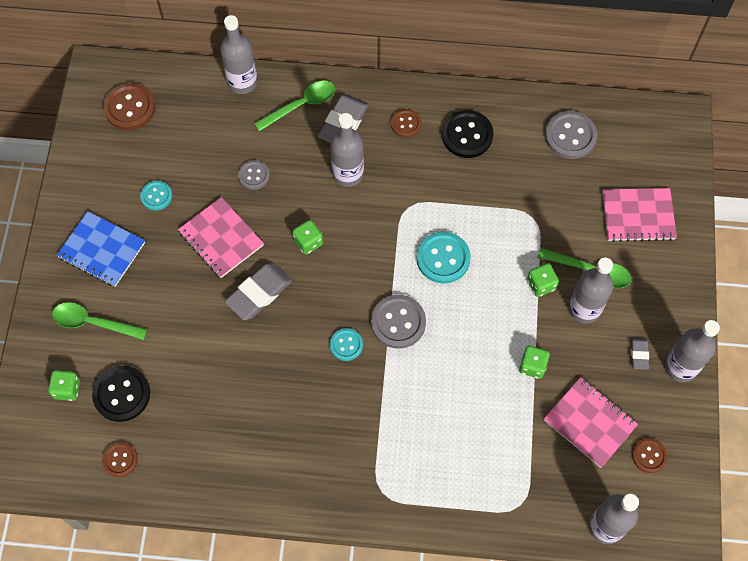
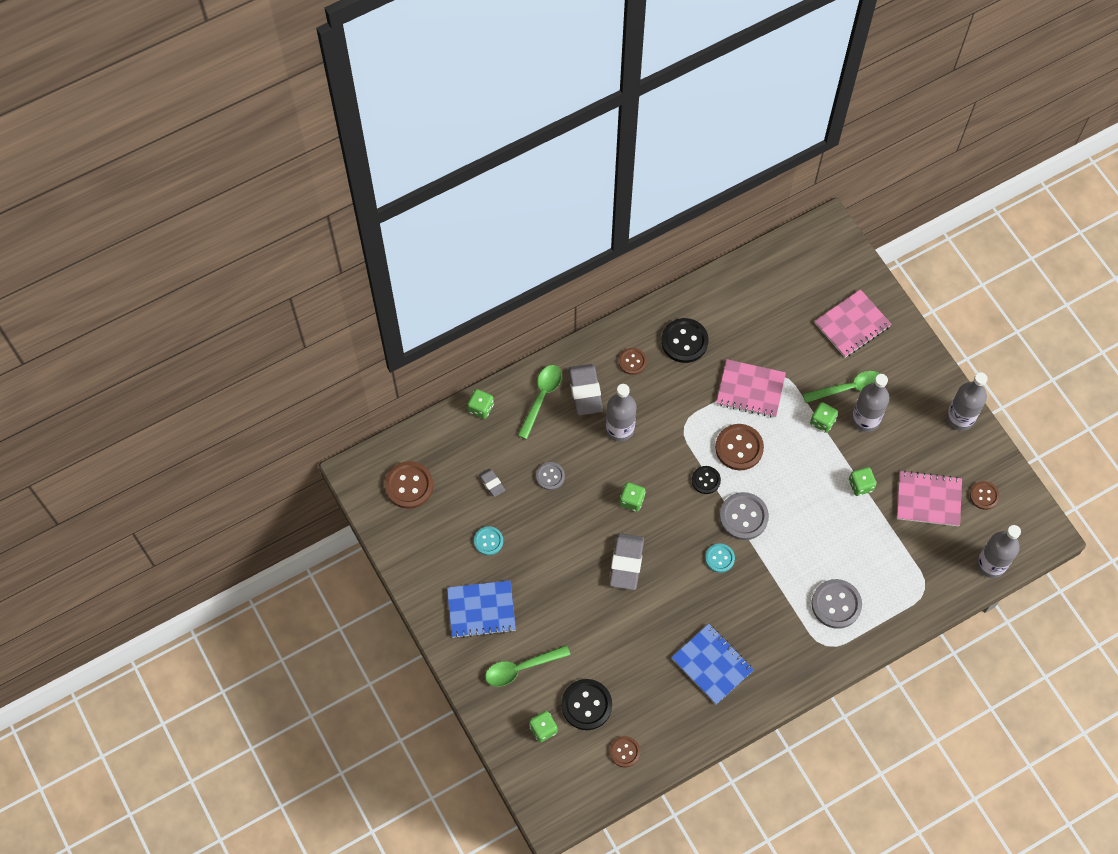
camera: 35 degrees left, 0 degrees up
(221, 239) = (564, 541): pink notebook -> pink notebook (750, 389)
(242, 82) = (481, 408): grey bottle -> green dice
(262, 436) = (712, 664): none -> blue notebook
(389, 267) = (706, 480): none -> black button
(443, 258) = (739, 448): turquoise button -> brown button
(570, 136) = (760, 294): grey button -> grey button (836, 604)
(639, 354) = (926, 428): grey eraser -> grey eraser (492, 483)

